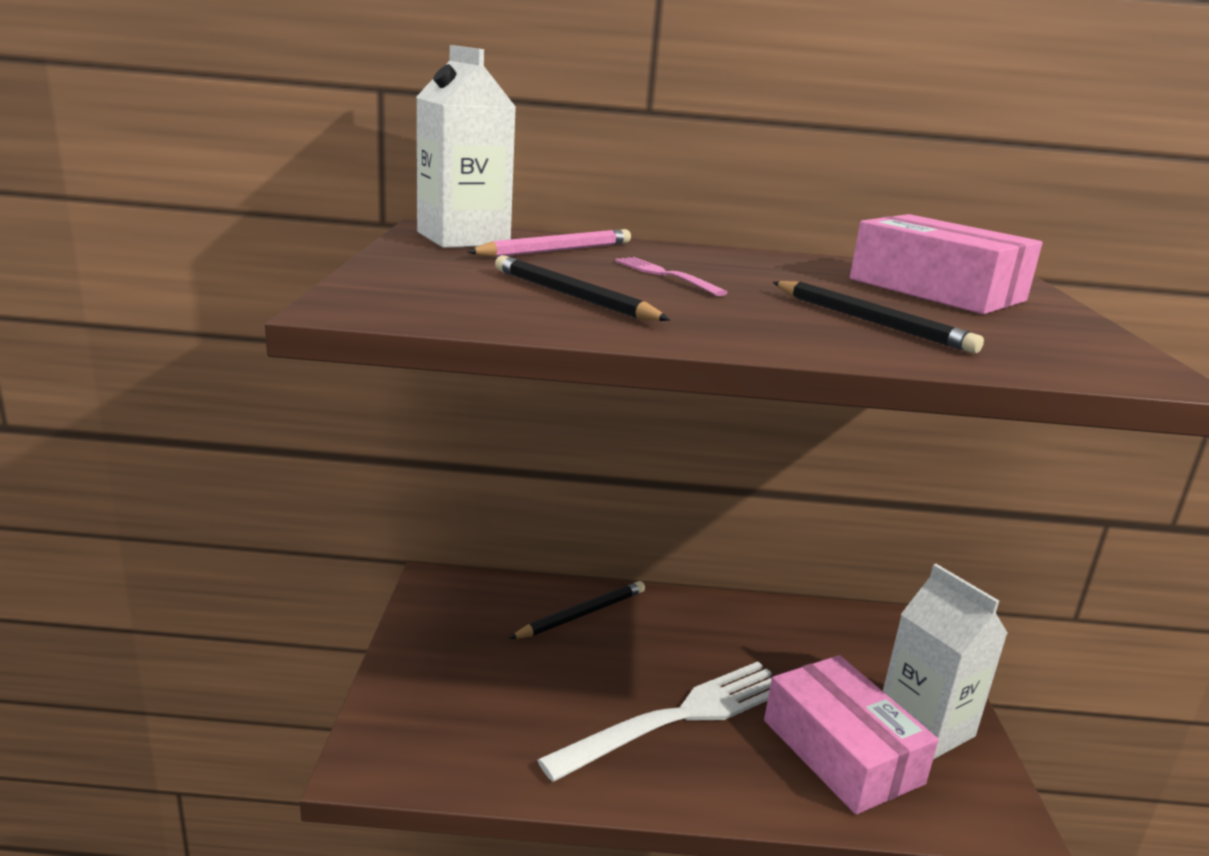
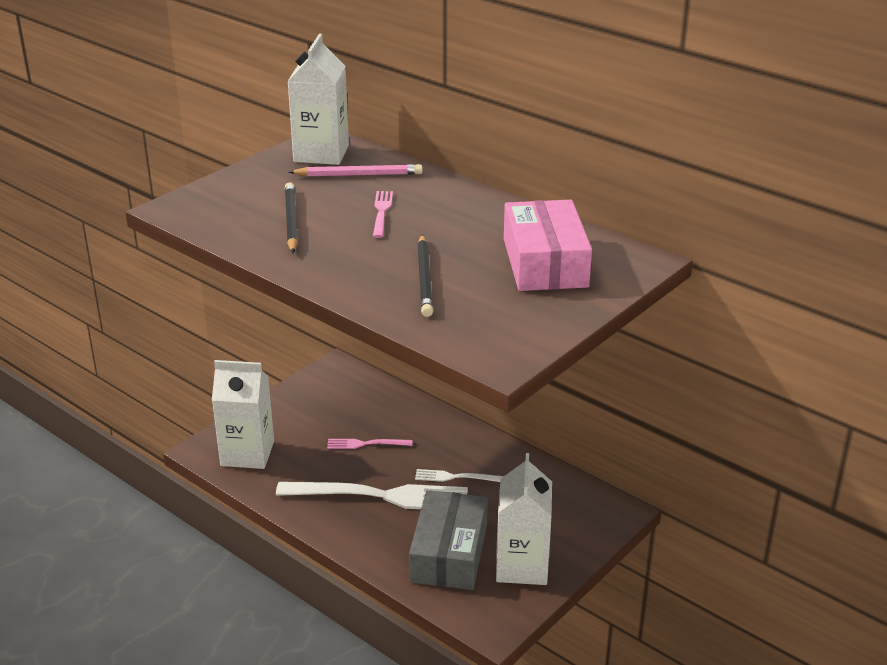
camera: 40 degrees right, 10 degrees up
(440, 740) = (247, 453): none -> white carton
(581, 660) = (365, 444): none -> pink fork
(582, 614) = (399, 418): black pencil -> none
(726, 657) = (454, 477): none -> white fork
(841, 751) = (449, 553): pink box -> grey box

